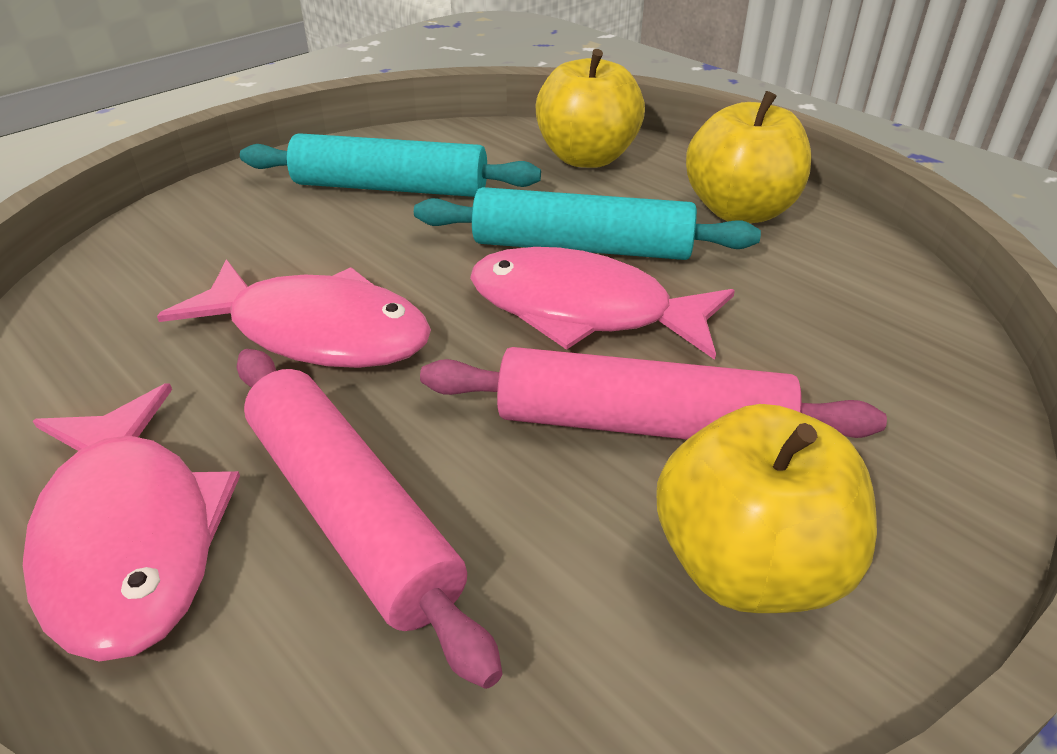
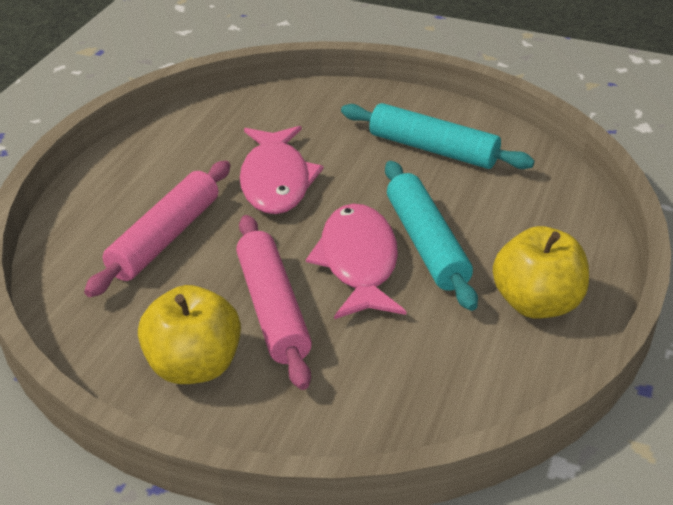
camera: 65 degrees right, 0 degrees up
(130, 536) = (125, 189): pink fish -> none
(390, 187) = (433, 149): turquoise rolling pin -> turquoise rolling pin turned 45 degrees counterclockwise
(587, 158) = (549, 213): yellow apple -> none

